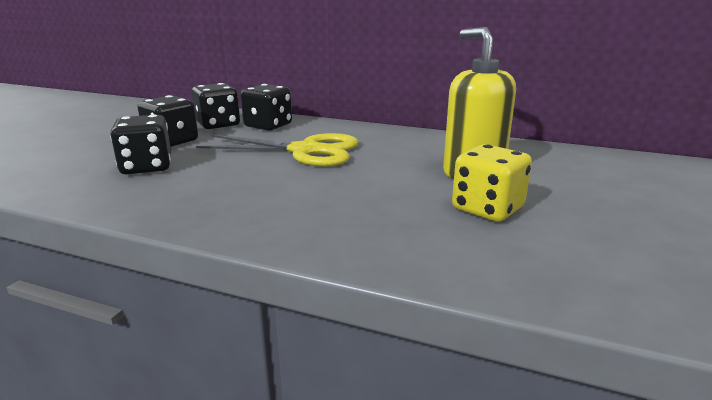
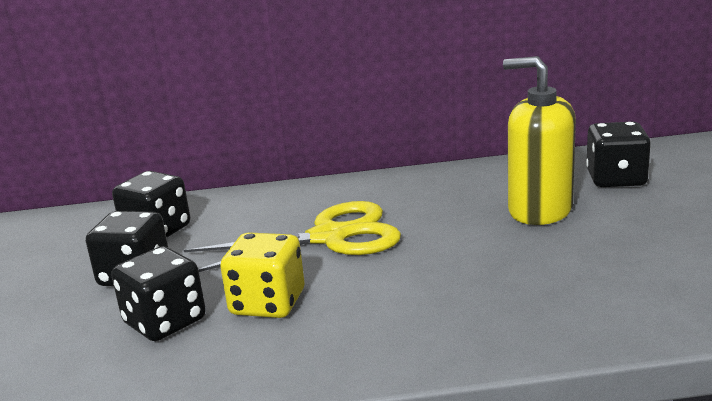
camera: 25 degrees left, 0 degrees up
(268, 126) = (228, 214): black dice -> black dice (616, 179)
(487, 208) = (601, 250): yellow dice -> yellow dice (267, 303)

